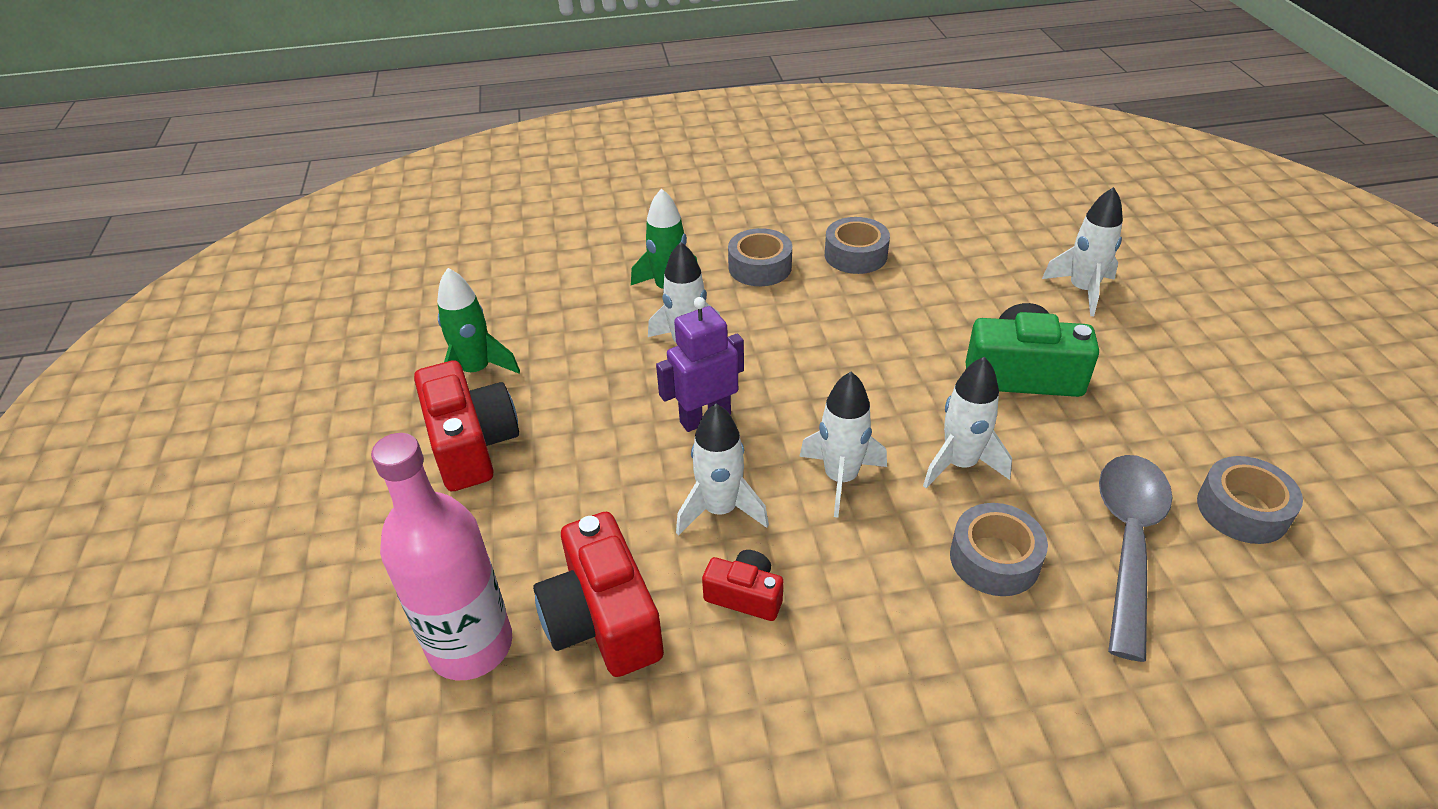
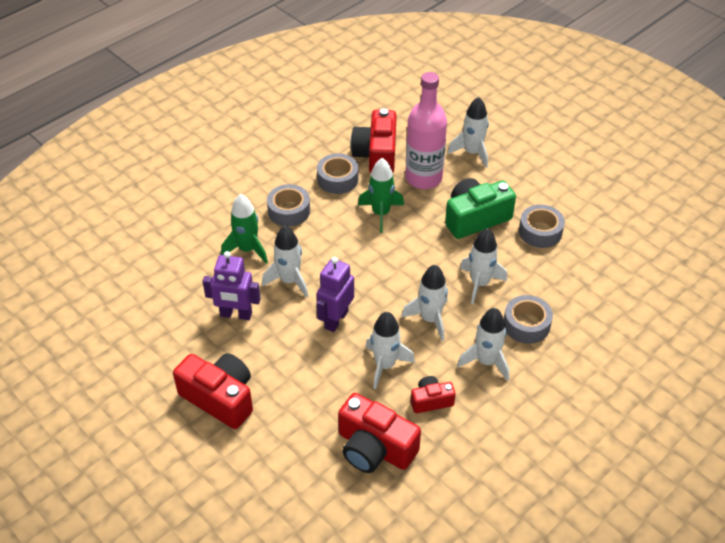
camera: 35 degrees left, 5 degrees up
(471, 645) = (322, 495): pink bottle -> pink bottle (423, 178)
(476, 371) = (178, 355): green rocket -> green rocket (381, 213)
(585, 356) = (236, 314): none -> purple robot
(881, 582) = (486, 361): none -> white rocket
(934, 246) = (376, 155): none -> red camera
(1128, 542) = (575, 287): grey spoon -> none
(1242, 510) = (611, 247): grey tape -> grey tape (540, 232)

